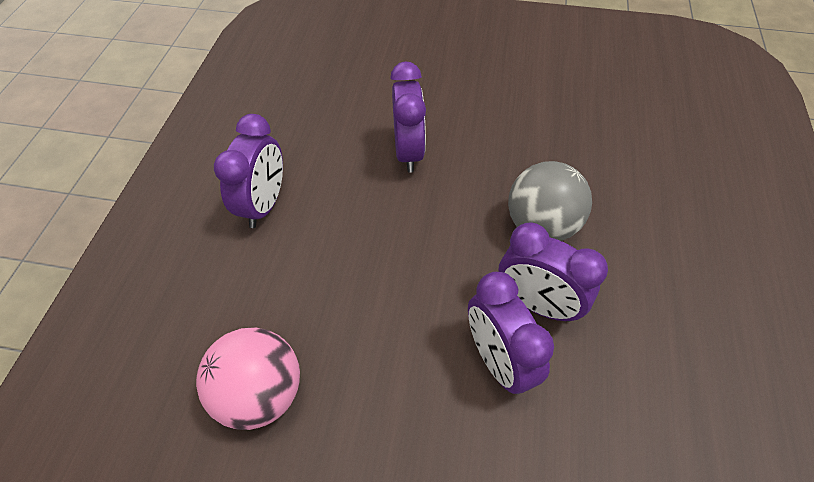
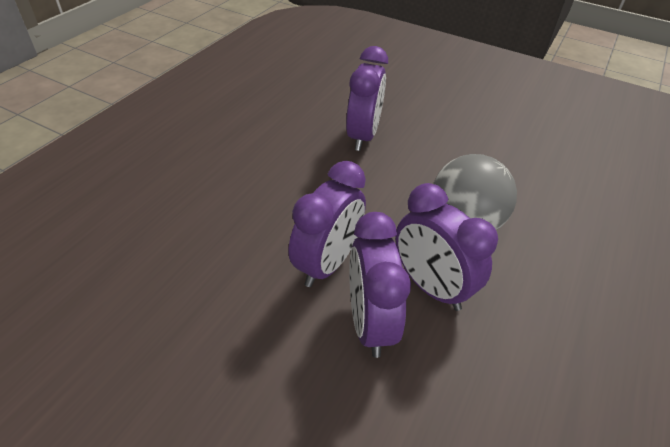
camera: 15 degrees right, 10 degrees down
(261, 393) = (137, 280): pink ball -> none
(264, 204) = (218, 142): purple clock -> purple clock (327, 264)

